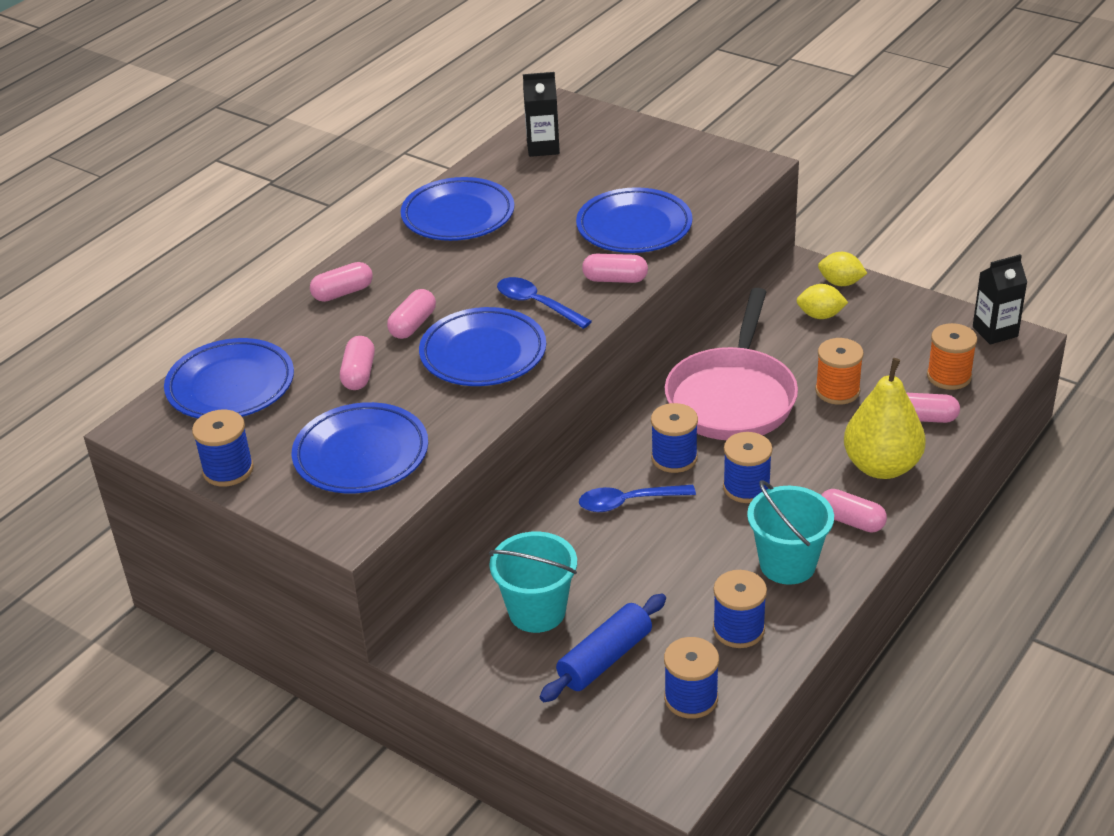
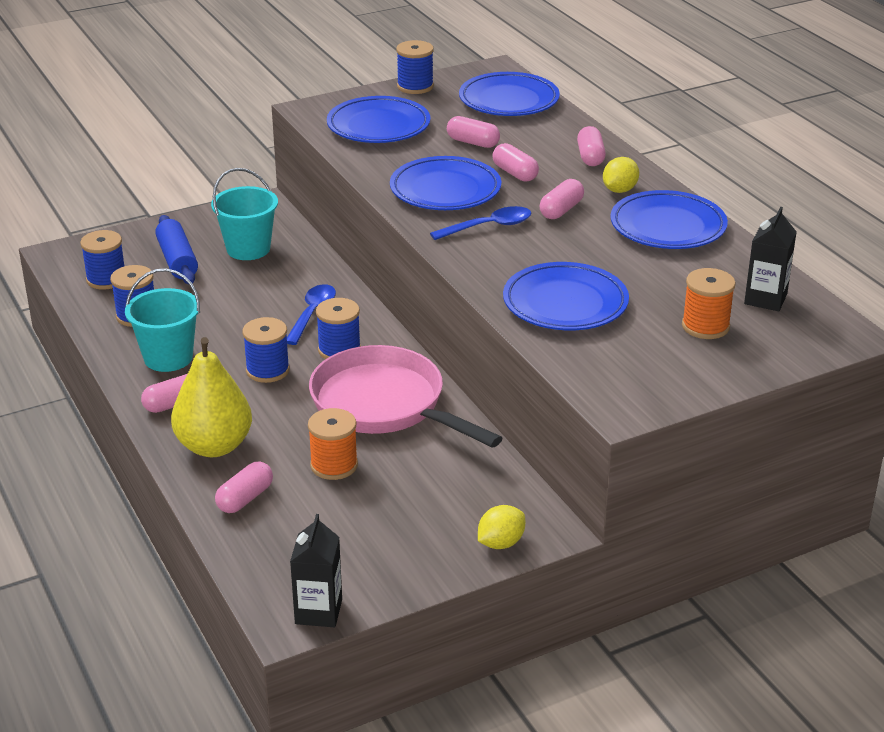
camera: 115 degrees right, 5 degrees down
(615, 279) = (488, 270): pink capsule -> pink capsule (561, 210)
(820, 315) = (456, 504): yellow lemon -> yellow lemon (619, 190)
(949, 376) = (284, 543): orange spool -> orange spool (705, 326)

